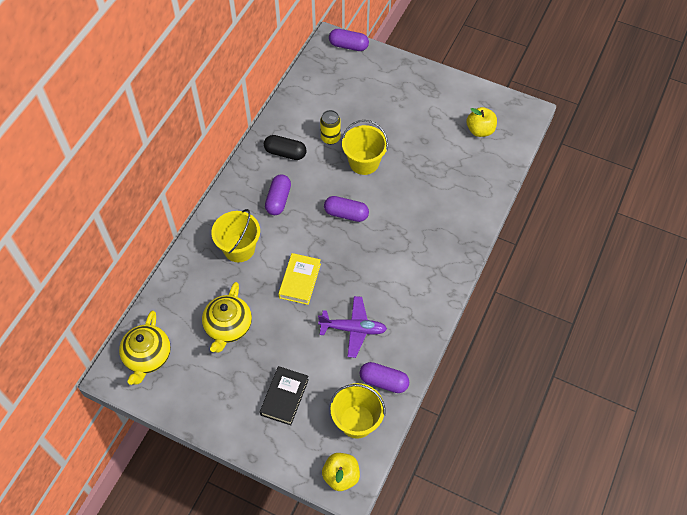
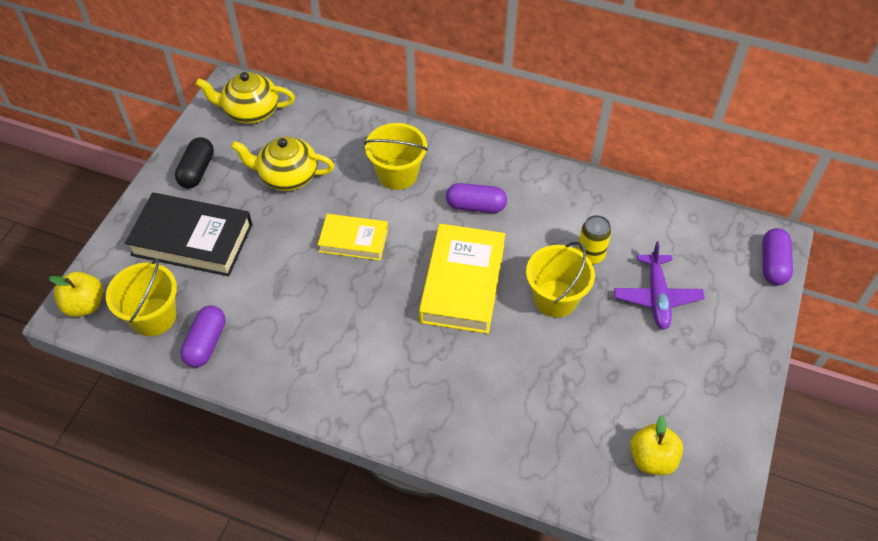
camera: 85 degrees right, 5 degrees down
(284, 397) = (192, 240): black book -> black book, size x1.66
(285, 153) = (554, 206): black capsule -> black capsule (197, 171)
(346, 214) = (463, 283): purple capsule -> yellow book
(353, 329) = (283, 304): purple plane -> purple plane (657, 297)

